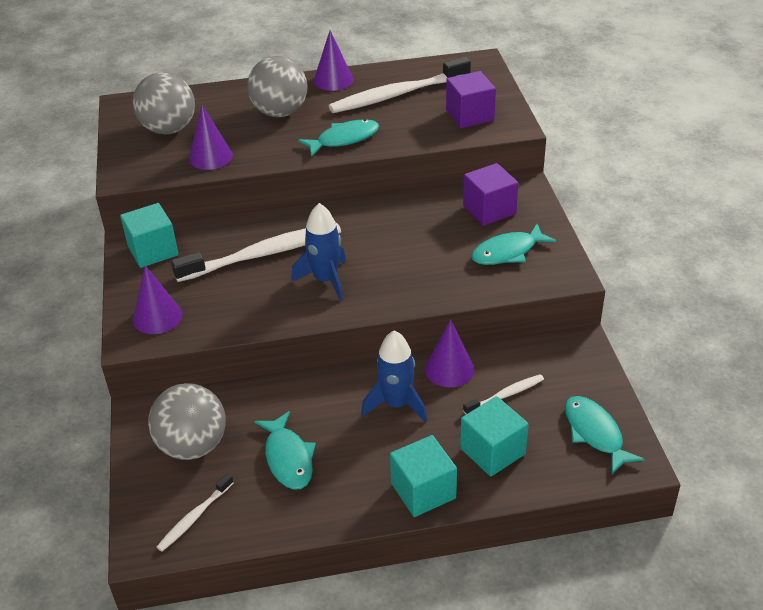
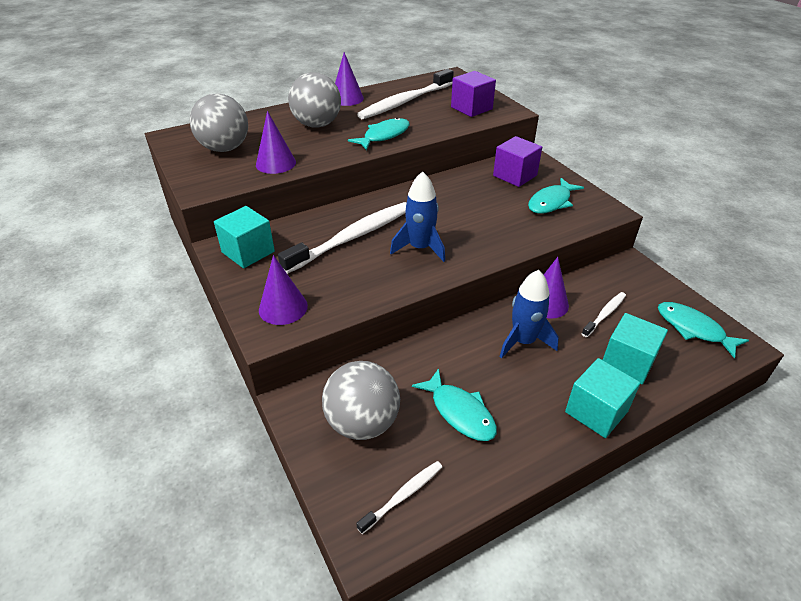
camera: 20 degrees left, 0 degrees up
(194, 517) = (403, 495): white toothbrush -> white toothbrush turned 150 degrees counterclockwise

